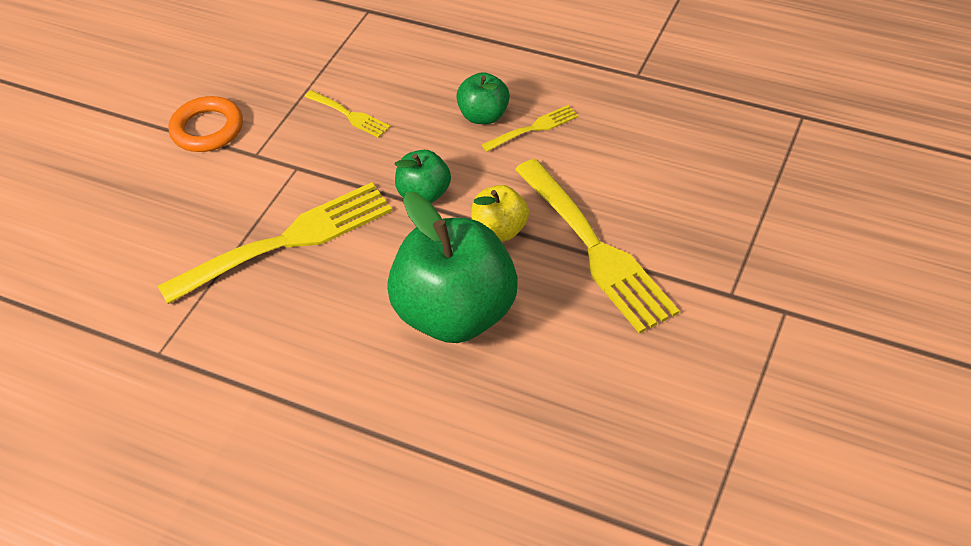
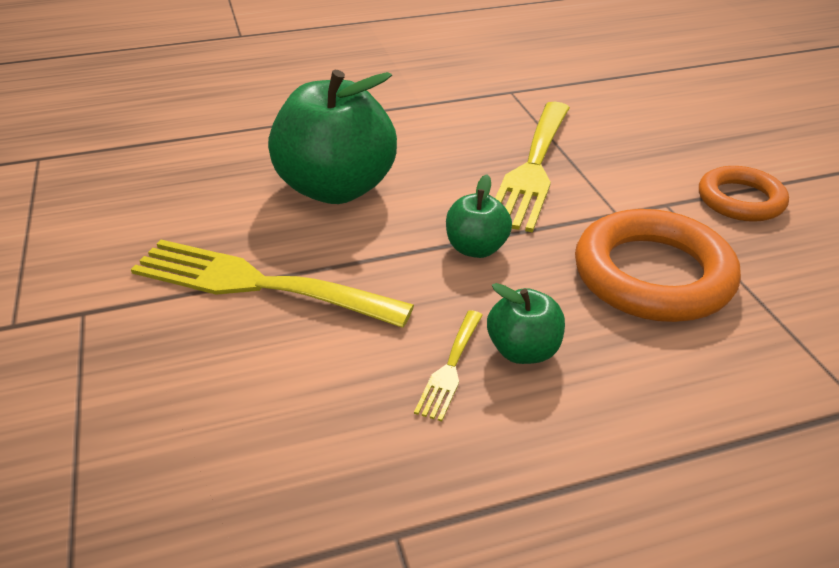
camera: 135 degrees right, 10 degrees down
(350, 115) = (652, 275): yellow fork -> orange ring
(500, 230) = (368, 256): yellow apple -> none

